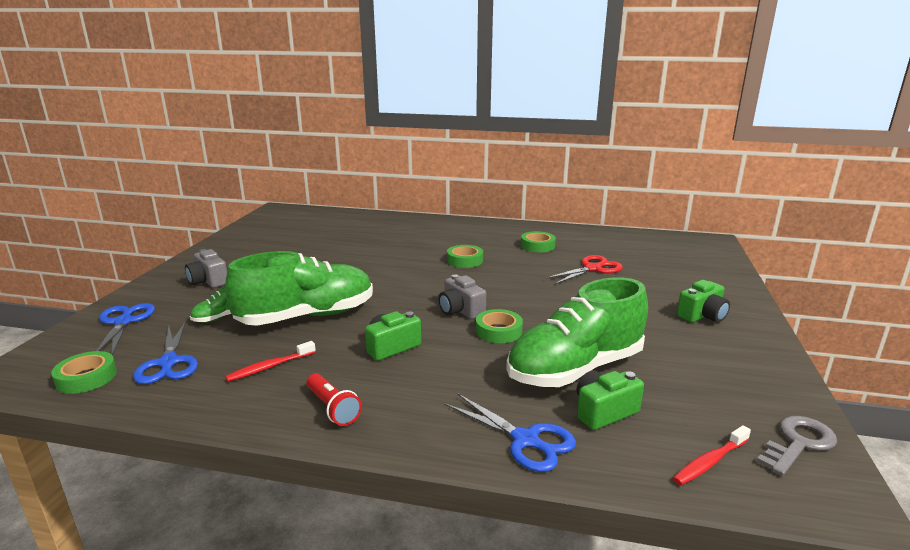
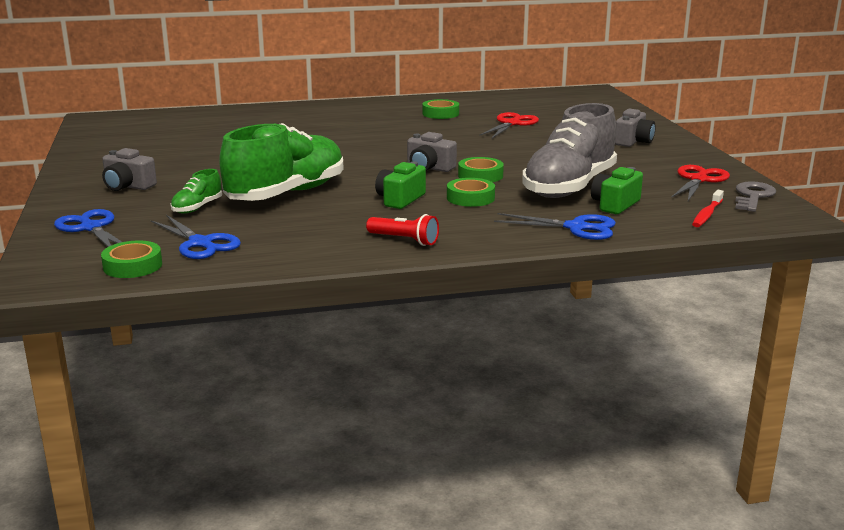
camera: 25 degrees left, 0 degrees up
(269, 367) = (307, 229): red toothbrush -> none
(465, 260) = (383, 133): green tape -> green tape (470, 198)
(575, 369) = (569, 187): green shoe -> grey shoe
(702, 315) = (633, 141): green camera -> grey camera
(741, 394) = (699, 180): none -> red scissors

